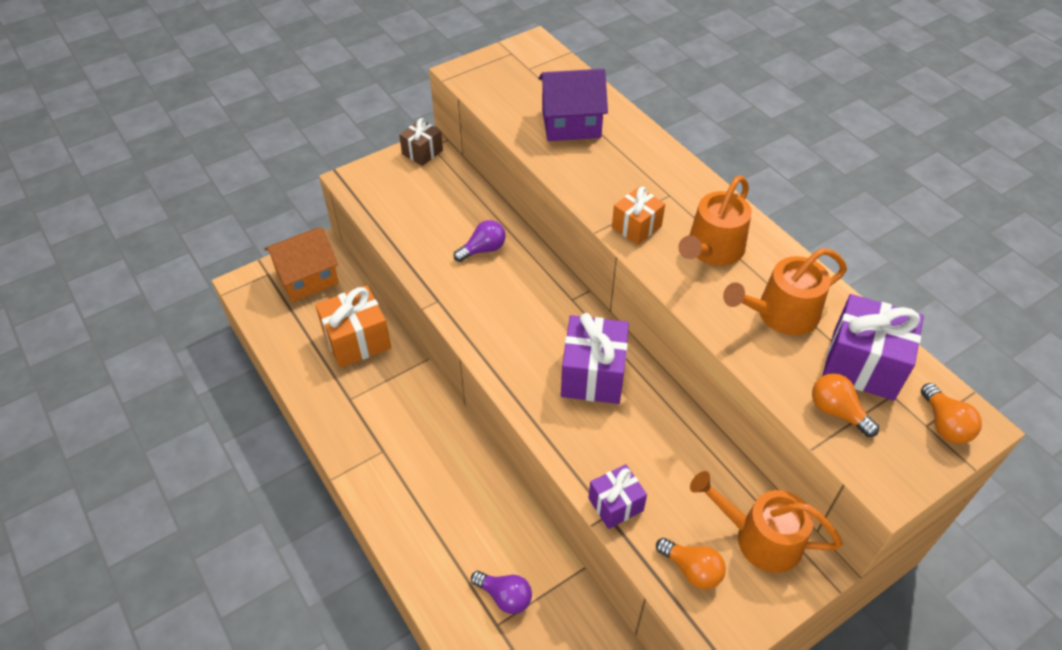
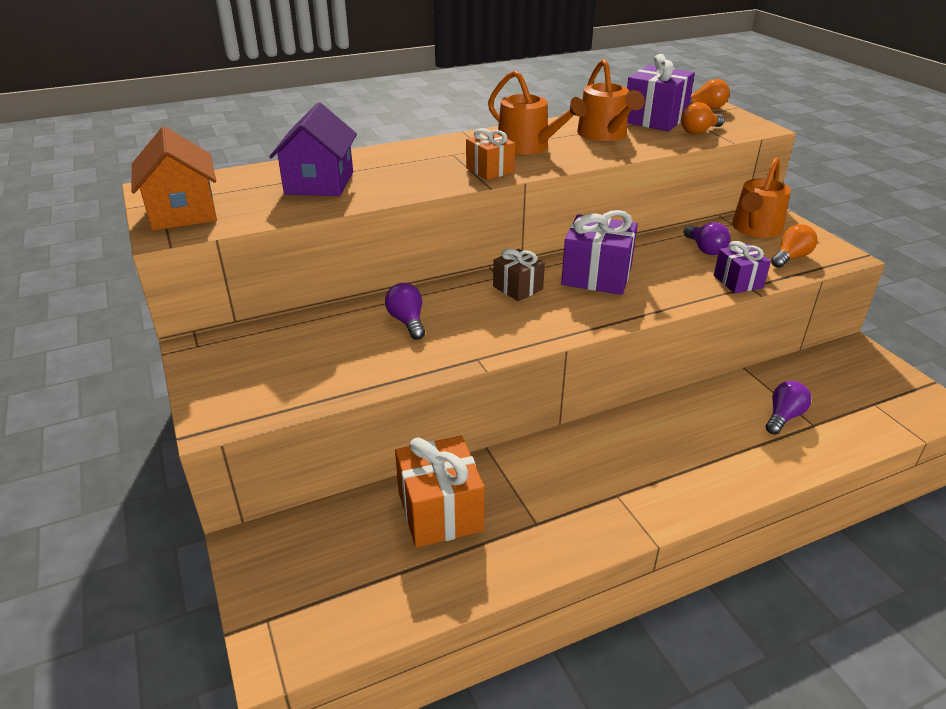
camera: 80 degrees left, 15 degrees down
(307, 278) = (300, 565): orange house -> orange house (183, 212)
(422, 152) = (204, 353): brown gift -> brown gift (518, 288)
(684, 477) = (705, 249): none -> purple light bulb

